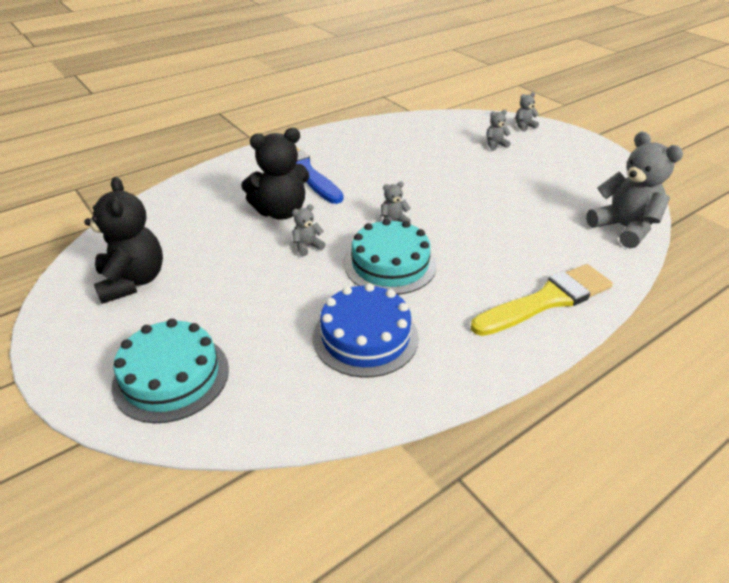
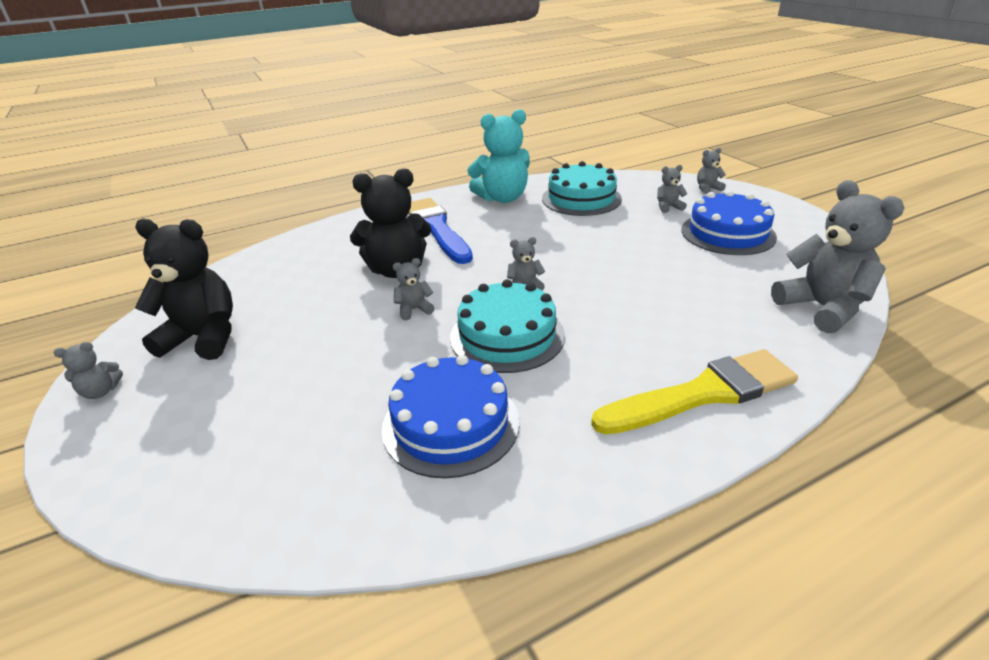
camera: 10 degrees right, 5 degrees down
(62, 333) = (101, 392): none -> grey teddy bear
(132, 281) = (203, 338): black teddy bear -> black teddy bear turned 75 degrees counterclockwise
(171, 376) = (198, 455): turquoise cake -> turquoise cake (581, 199)
(353, 140) = (502, 198): none -> turquoise teddy bear
(546, 167) = (727, 233): none -> blue cake

